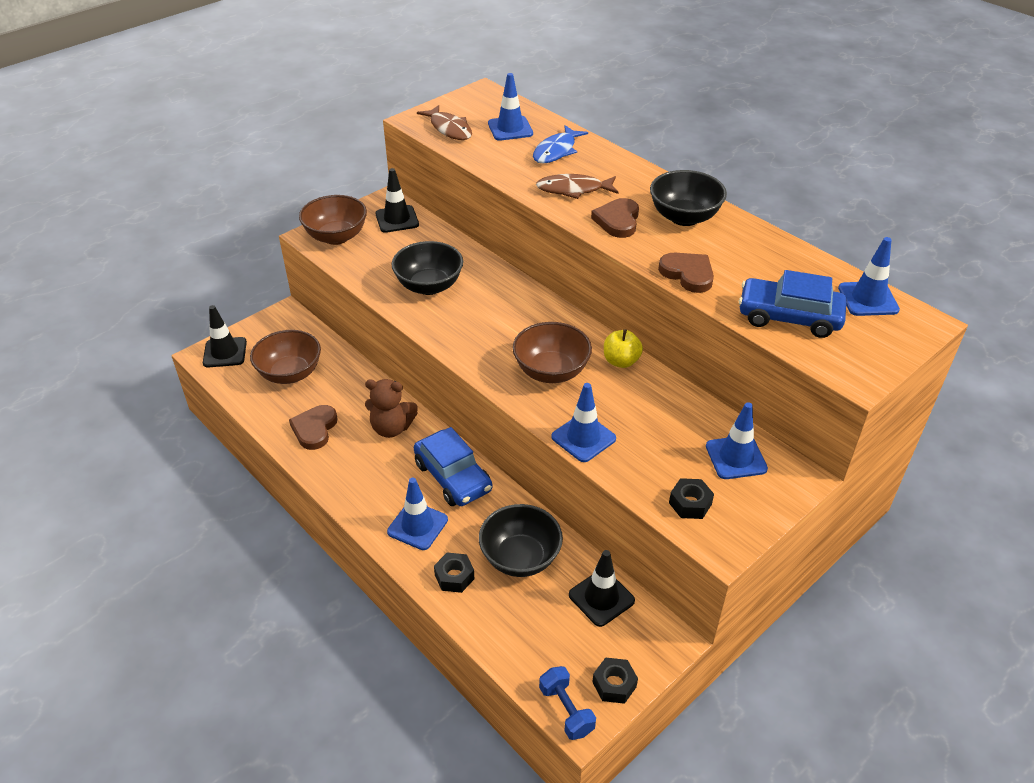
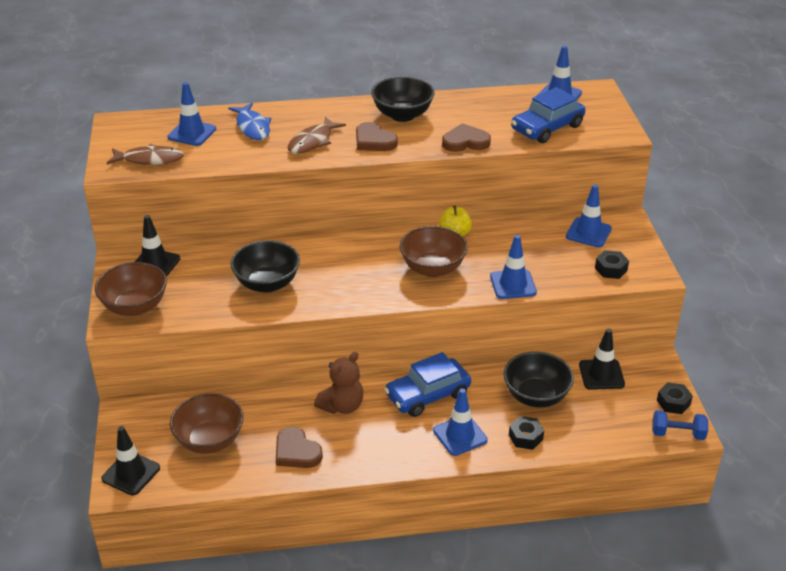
camera: 55 degrees left, 5 degrees down
(453, 477) = (428, 395): blue car -> blue car turned 150 degrees clockwise

